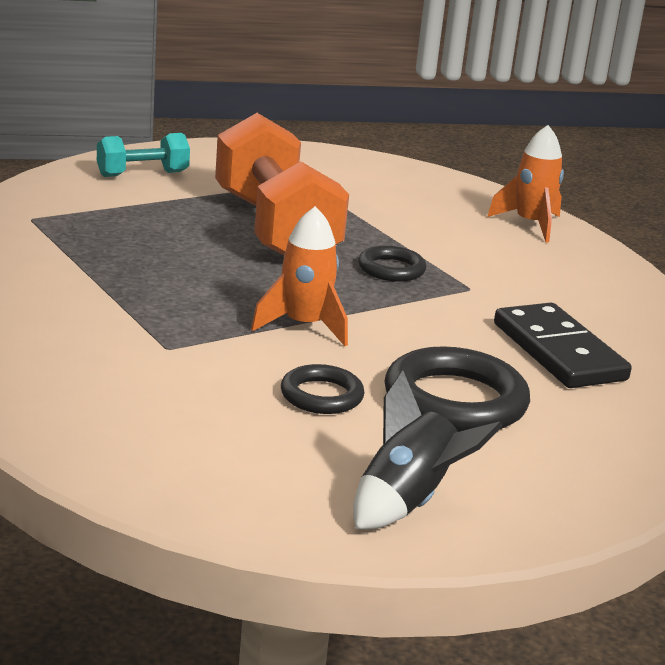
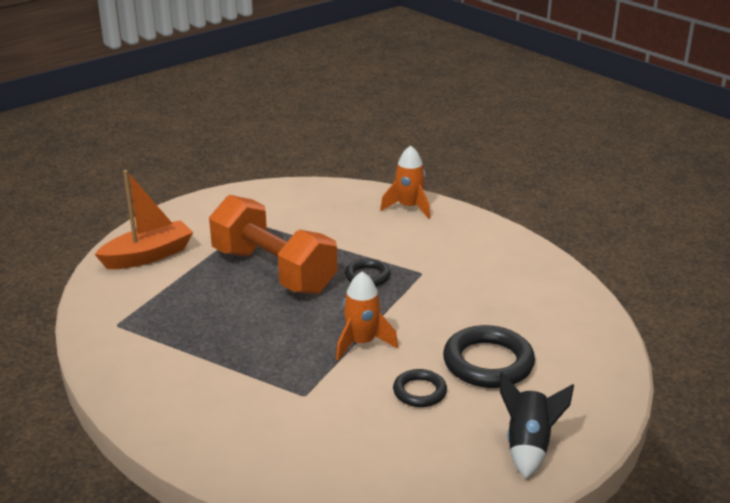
camera: 25 degrees left, 5 degrees up
(142, 174) = (148, 256): turquoise dumbbell -> orange boat
(558, 352) = (506, 302): black domino -> none

